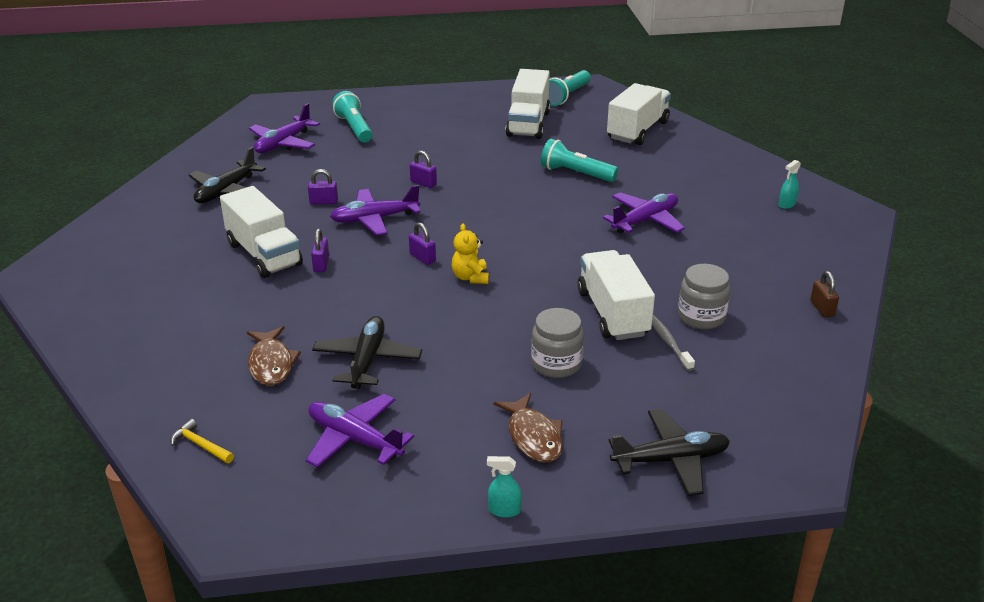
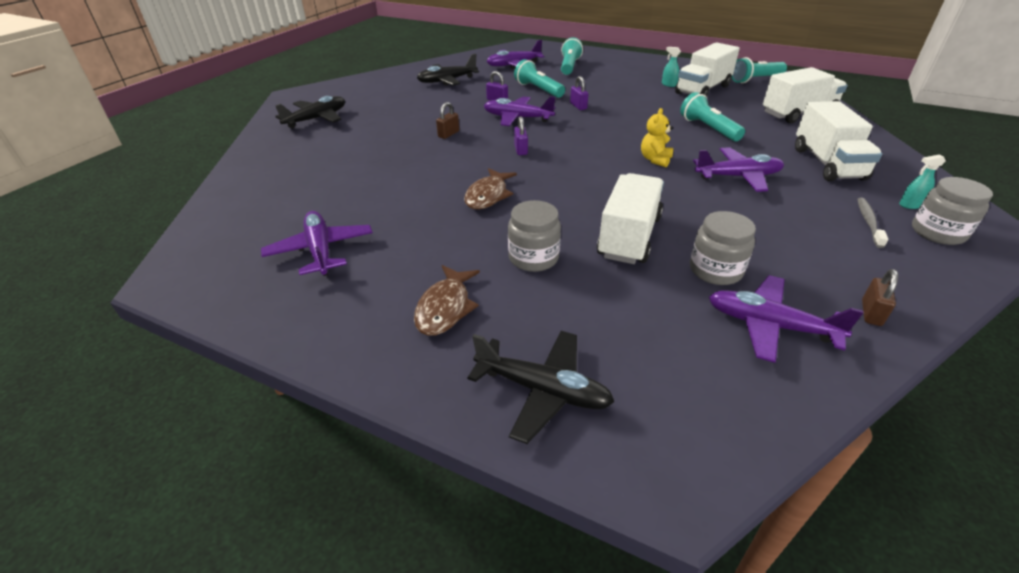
camera: 35 degrees right, 5 degrees up
(200, 445) = (233, 214): yellow hammer -> none
(264, 254) = (422, 119): white truck -> white truck (827, 163)
(271, 364) = (339, 181): brown fish -> brown fish (488, 195)
(321, 264) = (448, 134): purple padlock -> brown padlock
(355, 173) = (538, 90): none -> turquoise flashlight
(367, 360) = (399, 201): black plane -> black plane (317, 119)
(470, 277) = (540, 172): yellow teddy bear -> yellow teddy bear (655, 160)
(504, 510) = (347, 358): turquoise spray bottle -> turquoise spray bottle (669, 84)
(668, 342) = (657, 280): grey toothbrush -> grey toothbrush (868, 222)
(770, 345) = (770, 325): none -> purple plane
(819, 224) = (937, 232): none -> grey jar

